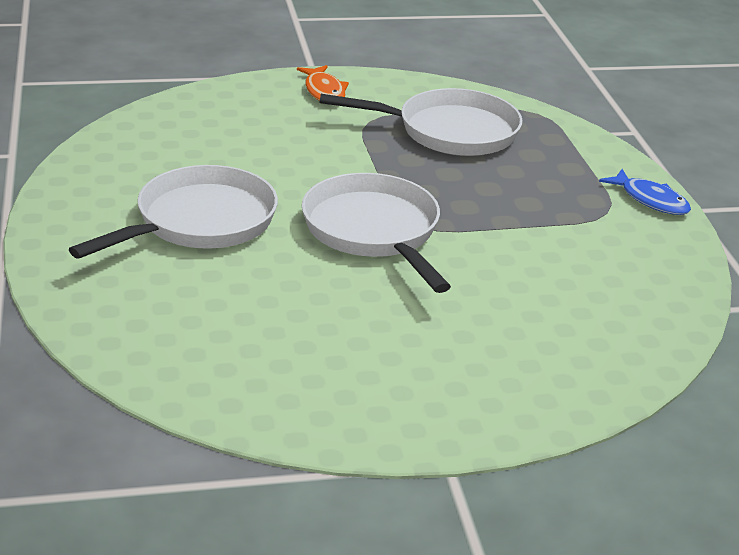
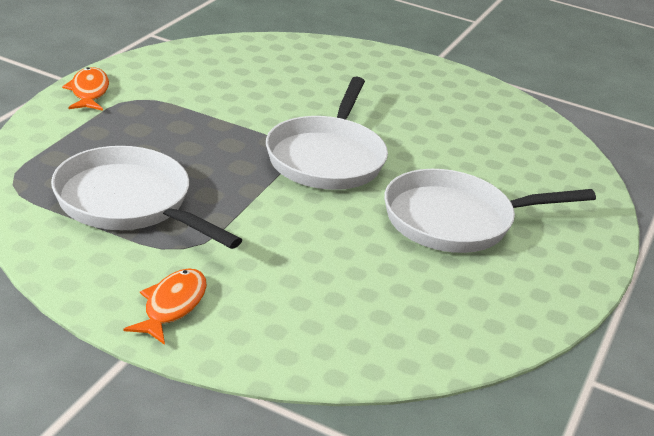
camera: 145 degrees left, 0 degrees up
(650, 200) = (89, 92): blue fish -> orange fish

